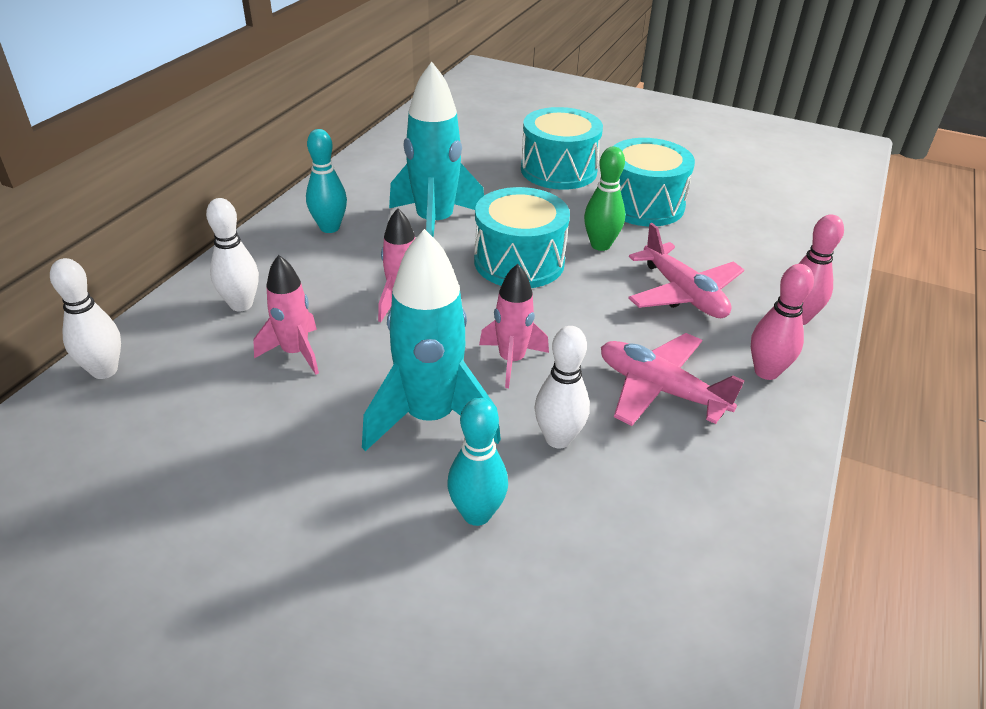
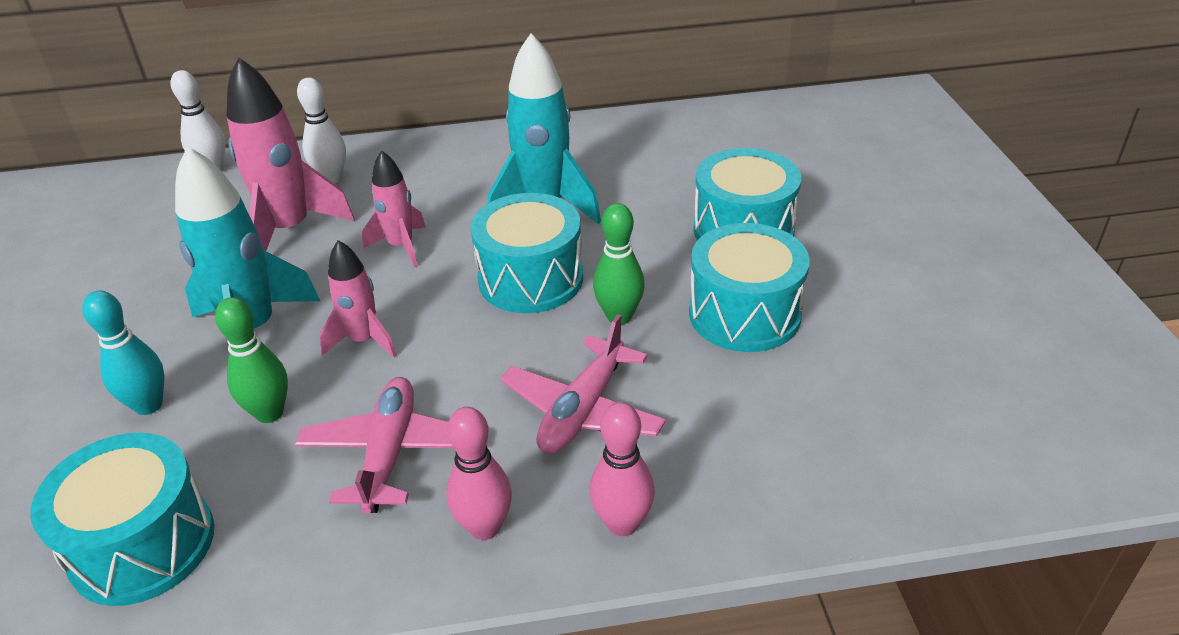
camera: 60 degrees right, 0 degrees up
(295, 353) = (290, 230): pink rocket -> pink rocket, size x1.72
(329, 228) = (478, 161): turquoise bowling pin -> none
(558, 438) = (269, 413): white bowling pin -> green bowling pin
(668, 559) = (142, 544): none -> turquoise drum

